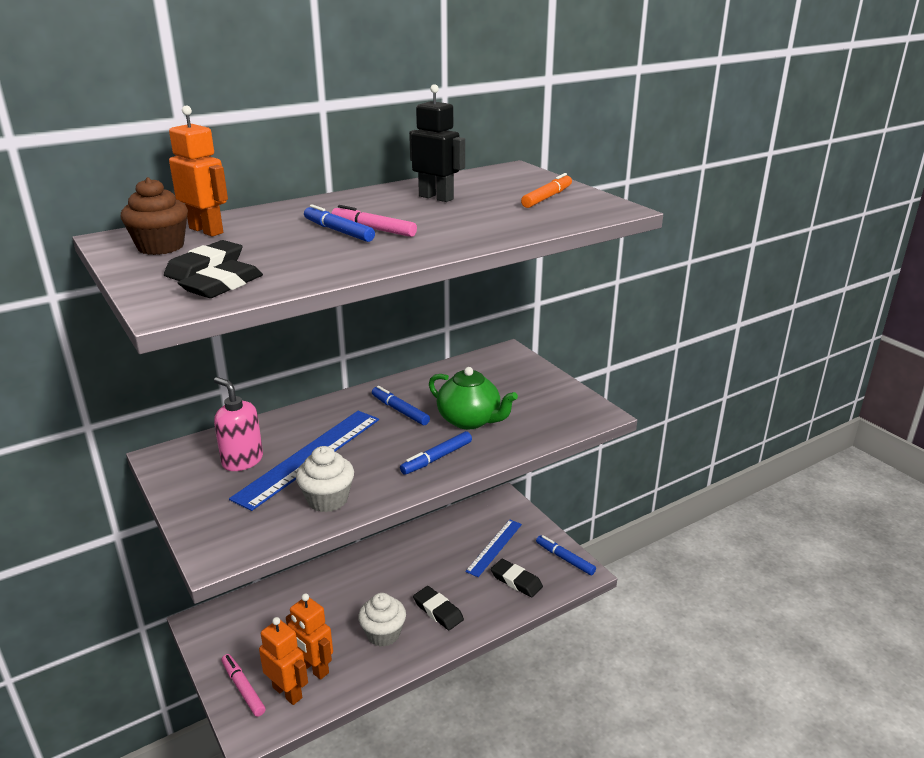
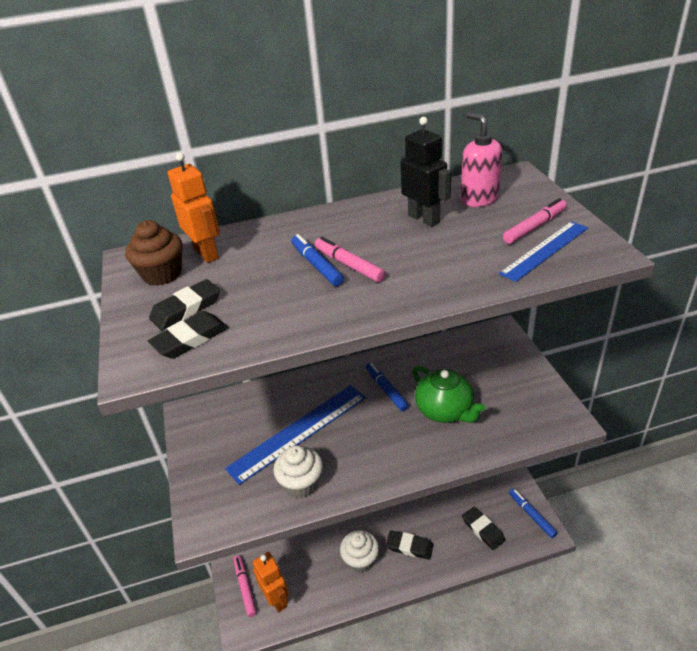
camera: 20 degrees right, 10 degrees up
(242, 461) = (245, 427): pink soap dispenser -> pink soap dispenser (479, 199)
(314, 668) = (300, 581): orange robot -> none
(437, 458) = (404, 452): blue marker -> none
(438, 611) = (409, 547): black eraser -> black eraser turned 45 degrees counterclockwise
(494, 547) = (471, 491): blue ruler -> blue ruler (545, 250)
(547, 197) = (534, 227): orange marker -> pink marker

